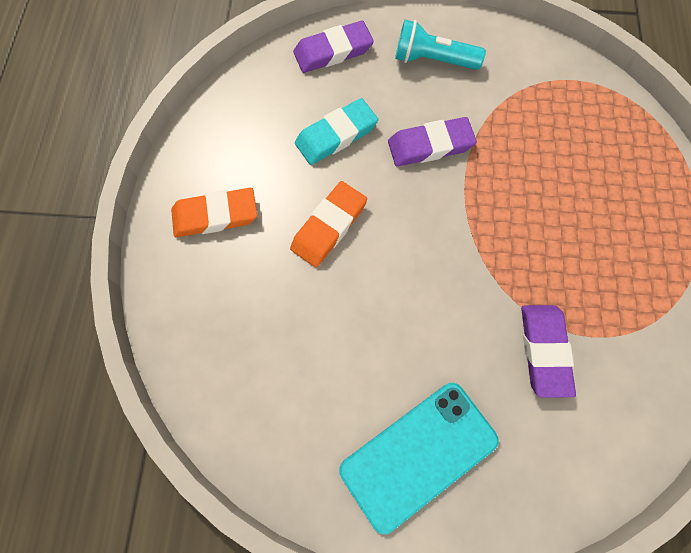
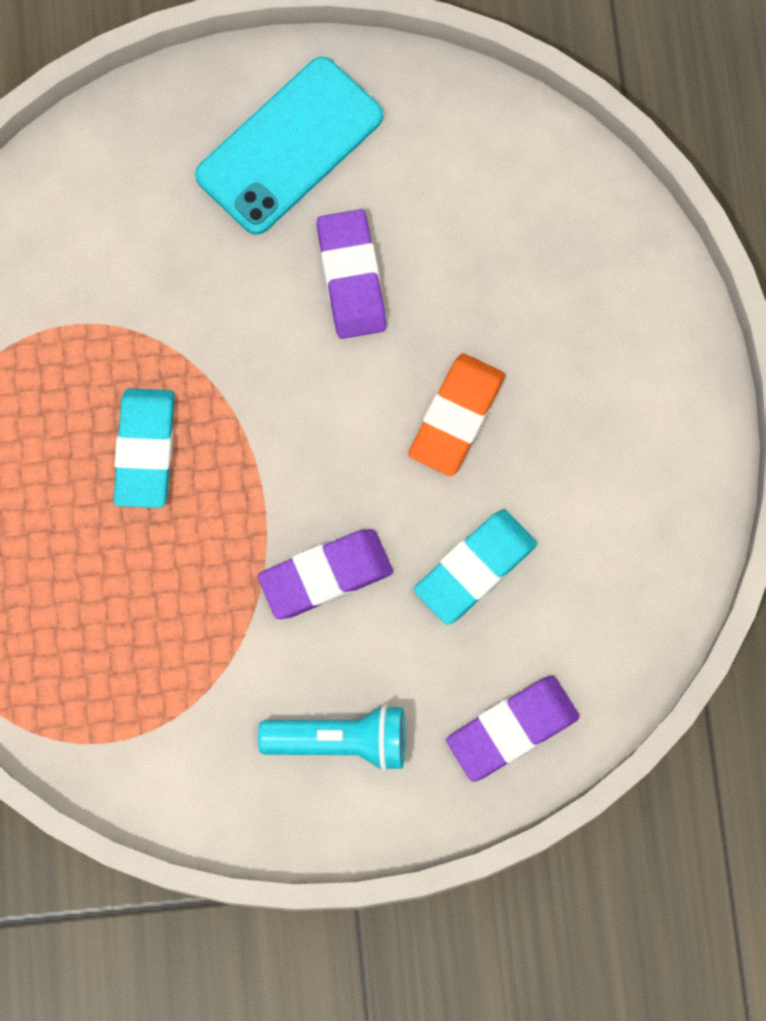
camera: 170 degrees right, 5 degrees up
(215, 215) = (624, 406): orange eraser -> none
(543, 239) = (145, 450): none -> turquoise eraser
(544, 350) = (139, 294): purple eraser -> purple eraser (351, 277)

